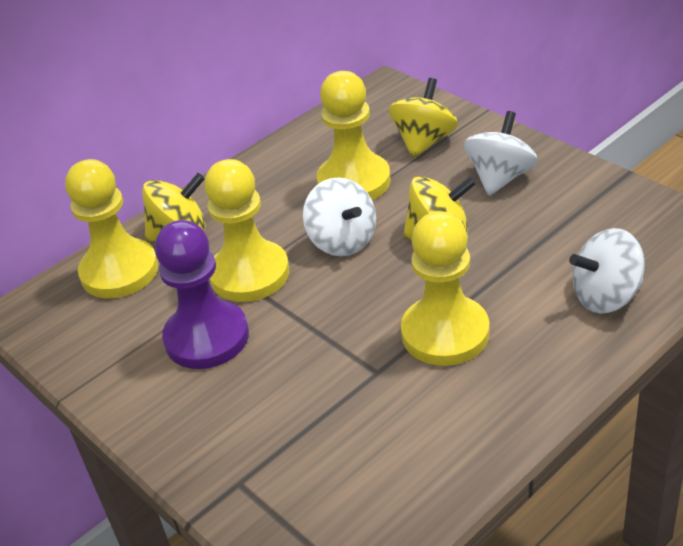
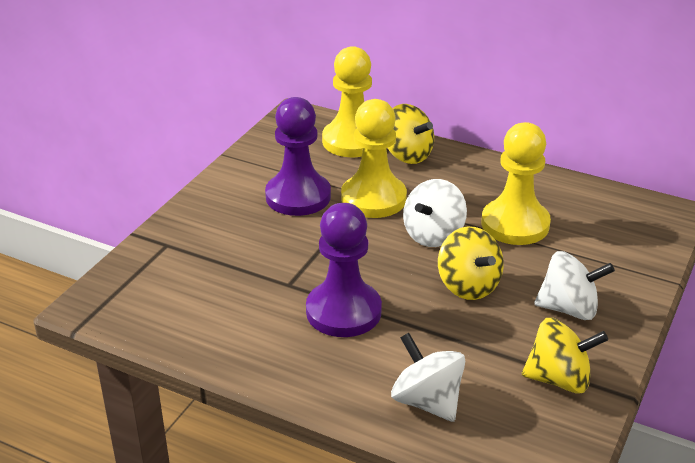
camera: 65 degrees right, 5 degrees down
(424, 141) = (598, 252): yellow spinning top -> yellow spinning top (559, 379)
(445, 333) = (343, 311): yellow pawn -> purple pawn

